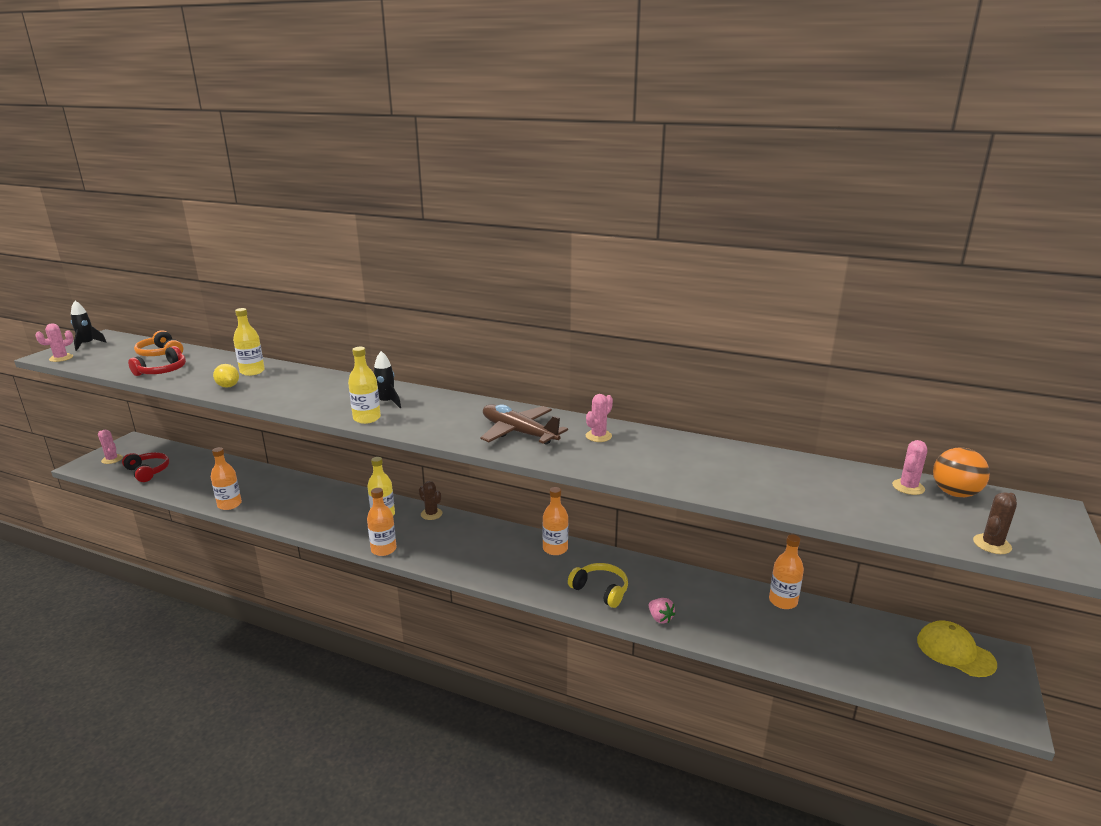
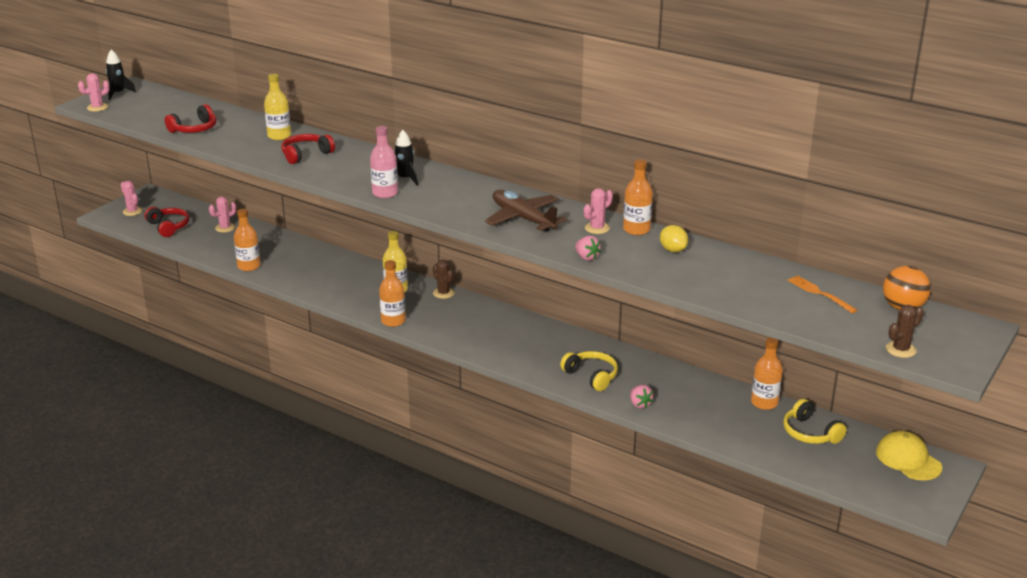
camera: 10 degrees right, 5 degrees up
(160, 354) = (190, 109): orange headphones -> none
(228, 386) = (257, 150): yellow lemon -> yellow lemon (673, 250)
(280, 387) = (306, 154): none -> red headphones
(367, 418) = (385, 193): yellow bottle -> pink bottle
(555, 549) = (558, 336): orange bottle -> orange bottle (636, 230)
(599, 468) = (586, 257): none -> pink strawberry
(843, 632) = (810, 433): none -> yellow headphones
(860, 485) = (819, 293): none -> orange fork
(908, 487) = (863, 298): pink cactus -> pink cactus (225, 228)

